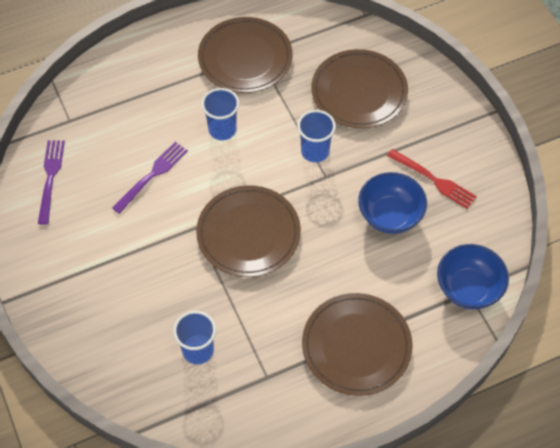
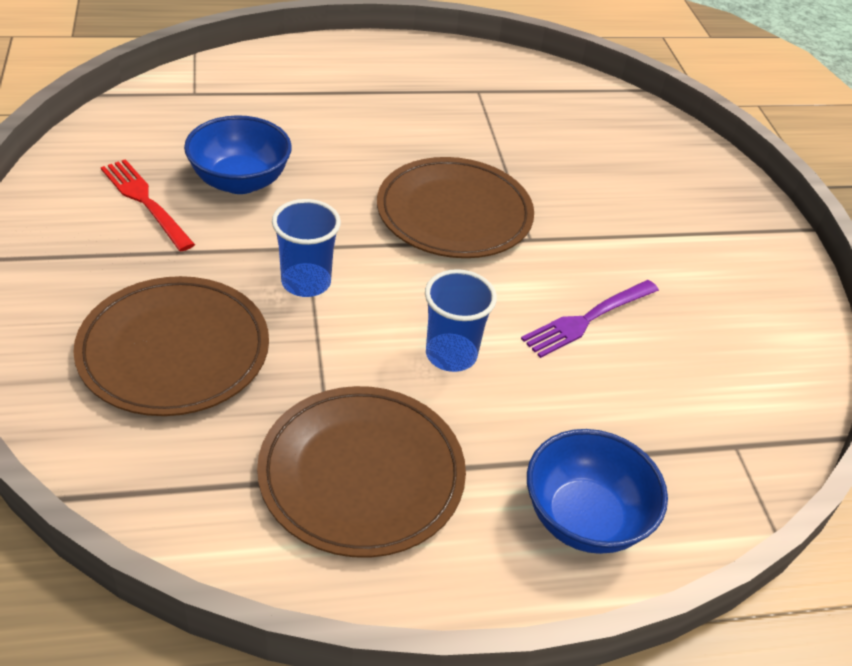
camera: 170 degrees left, 15 degrees down
(50, 177) = (762, 360): purple fork -> none
(198, 350) = (554, 127): blue cup -> none
(356, 346) = (361, 87): brown plate -> none
(468, 288) = (192, 95): blue bowl -> blue bowl (584, 518)

